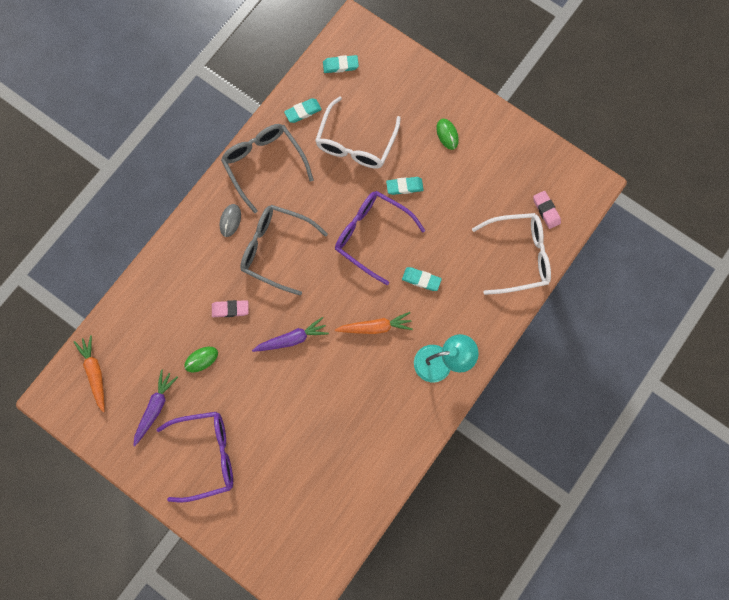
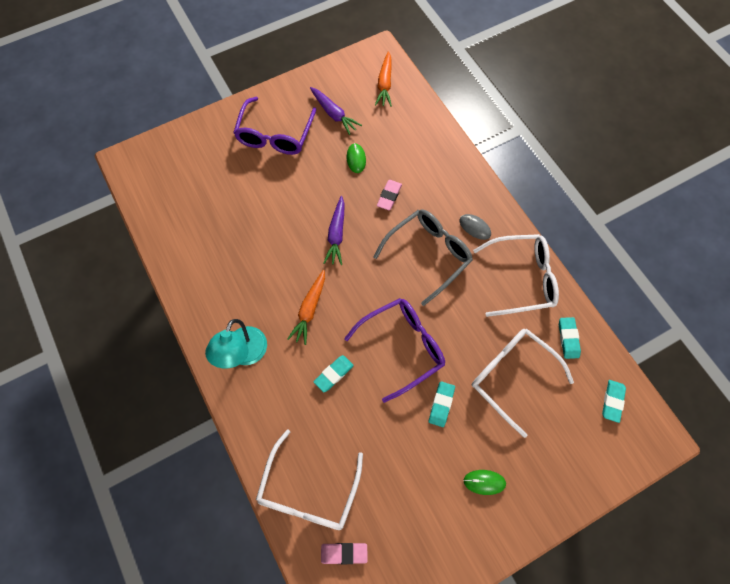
camera: 115 degrees right, 10 degrees down
(95, 373) = (385, 84): orange carrot -> orange carrot turned 90 degrees clockwise
(265, 165) = (521, 279): grey glasses -> white glasses

